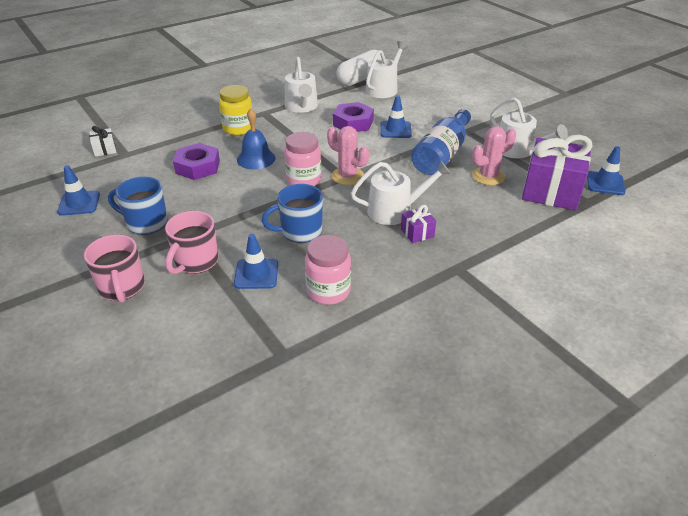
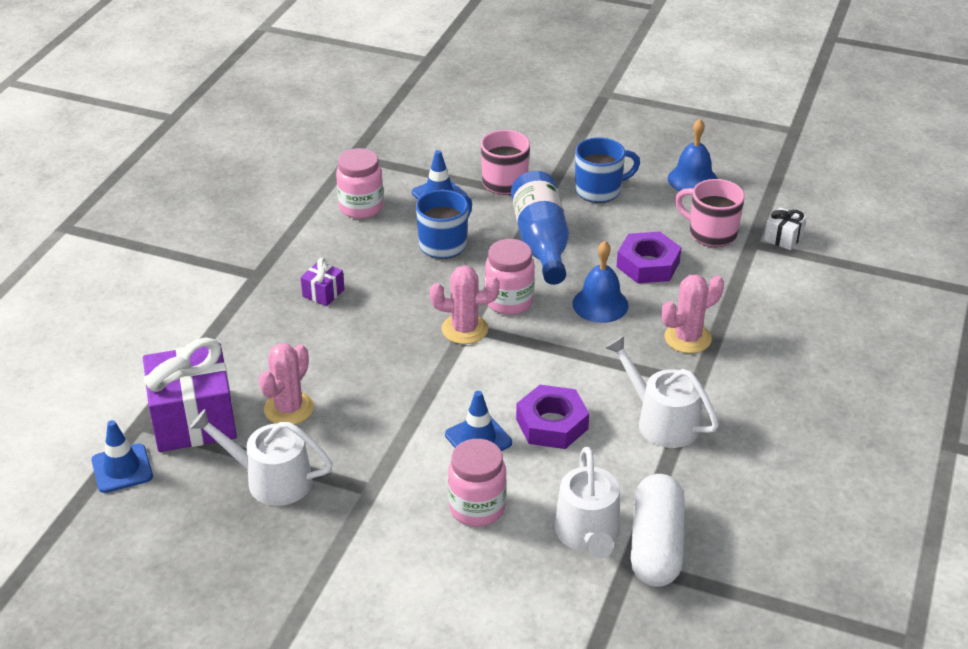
camera: 145 degrees right, 0 degrees up
(79, 203) = (692, 179): blue traffic cone -> blue bell
(122, 288) = (534, 143): pink mug -> pink mug (711, 233)
(238, 128) = (687, 338): yellow jar -> pink cactus
(395, 211) = (368, 308): white watering can -> none
(422, 109) = (477, 508): none -> pink jar
(442, 155) = (375, 419): blue bottle -> blue bottle (541, 242)

